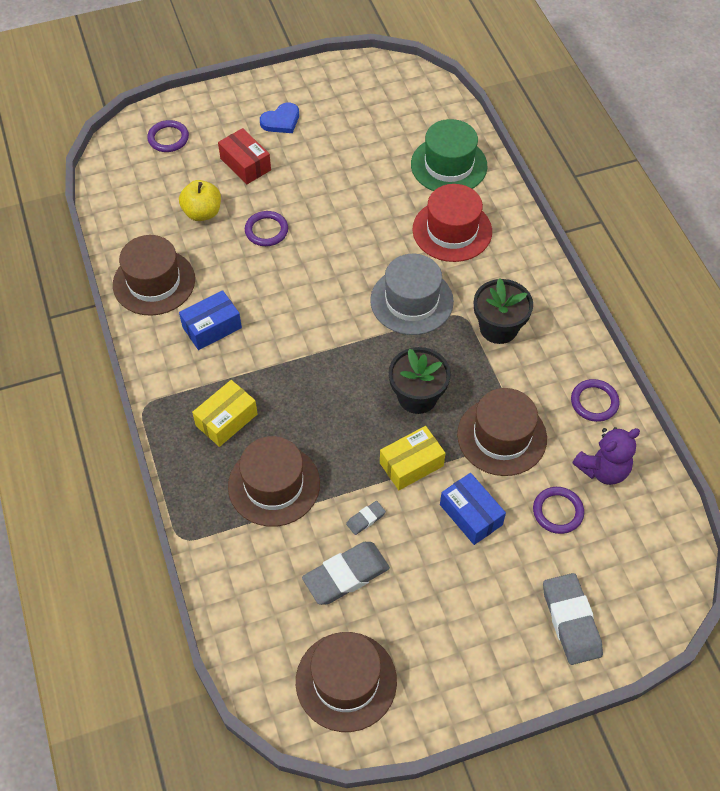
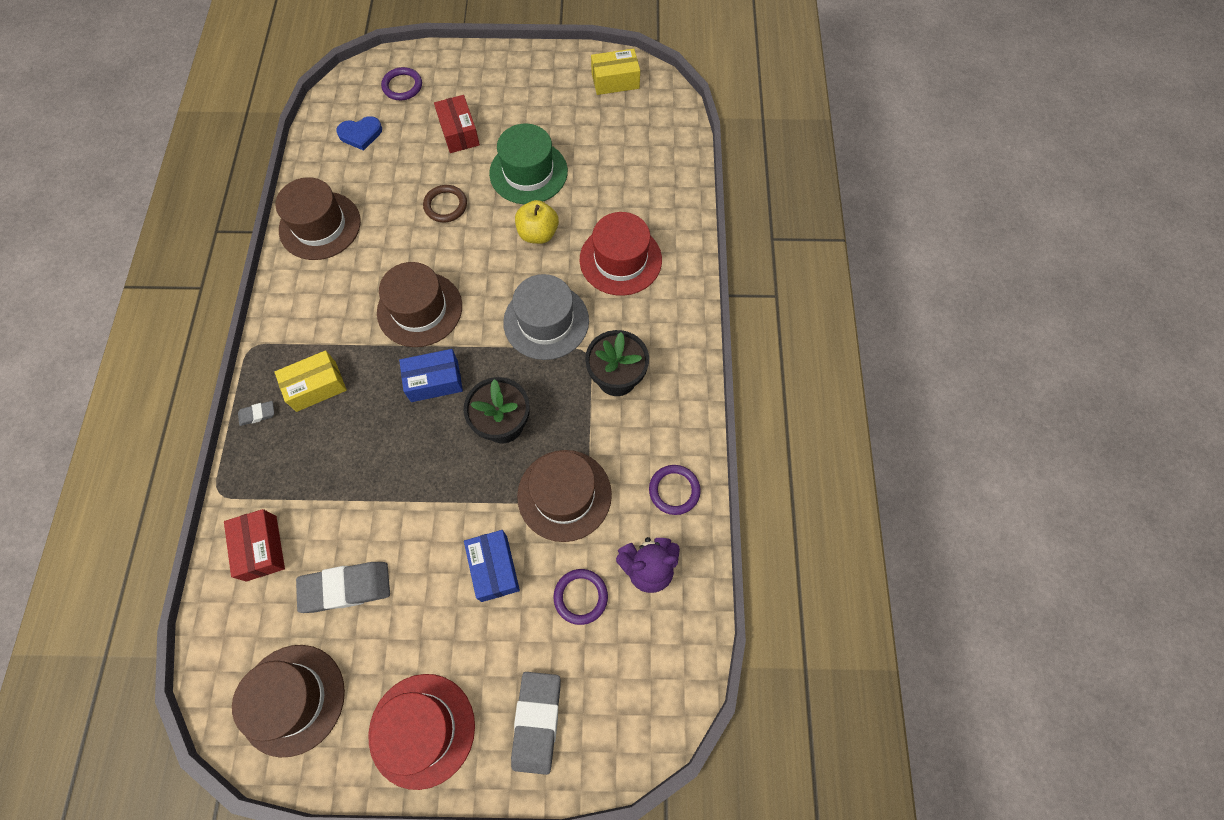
camera: 20 degrees right, 10 degrees up
(202, 213) = (396, 169): yellow apple -> yellow apple (538, 233)
(212, 327) = (349, 288): blue box -> blue box (434, 381)
(249, 570) = (261, 548): none -> red box
(266, 230) = (445, 205): purple ring -> brown ring
(274, 485) = (326, 468): brown hat -> brown hat (420, 309)
(281, 121) = (513, 98): blue heart -> blue heart (360, 134)
(365, 519) = (392, 535): grey eraser -> grey eraser (257, 414)
(411, 464) = (463, 493): yellow box -> yellow box (615, 81)
(448, 165) = (650, 190): green hat -> green hat (528, 172)
(475, 663) = (422, 730): none -> red hat

